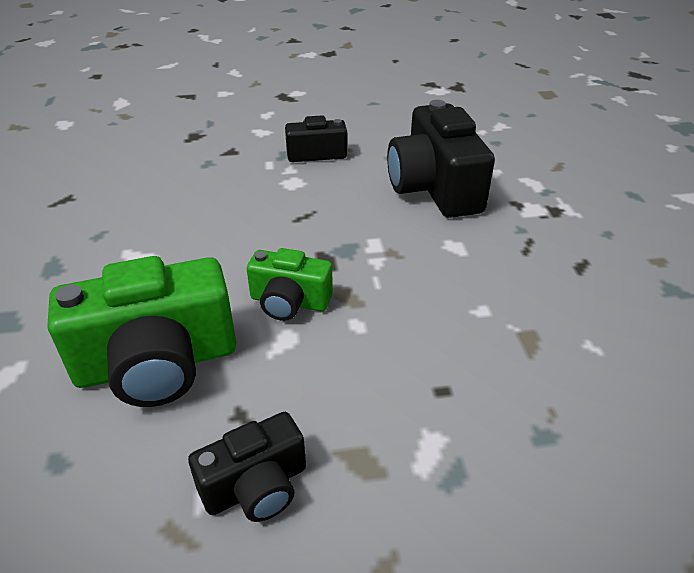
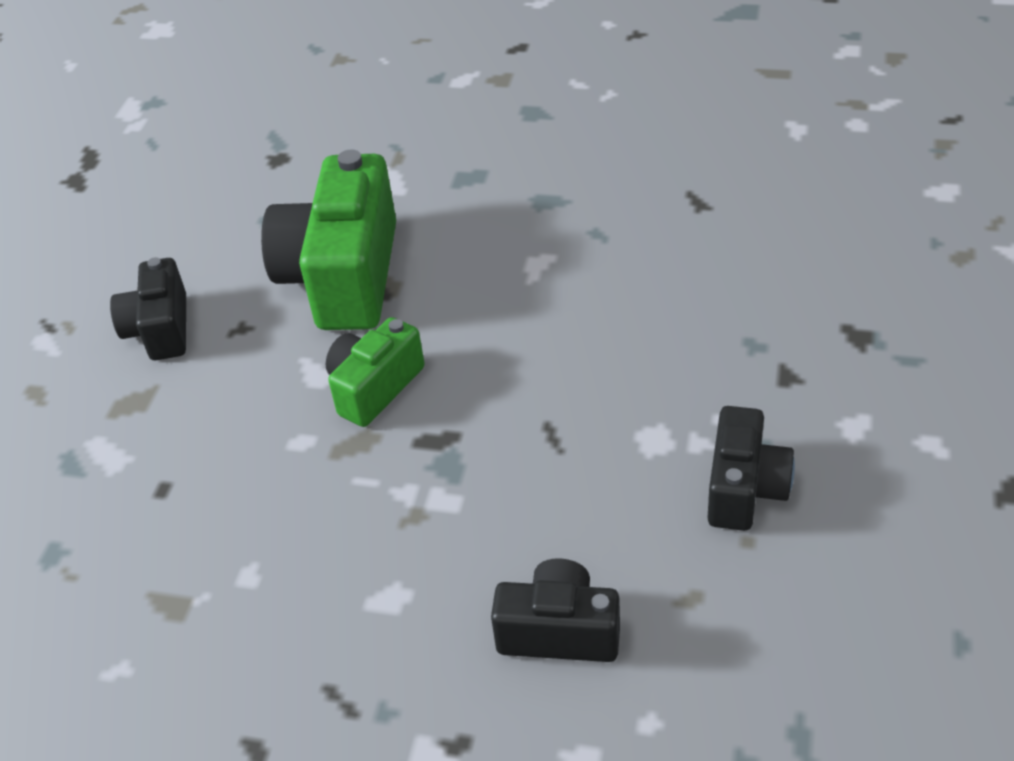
camera: 115 degrees right, 5 degrees up
(435, 188) = (559, 631): black camera -> black camera, size x0.56

